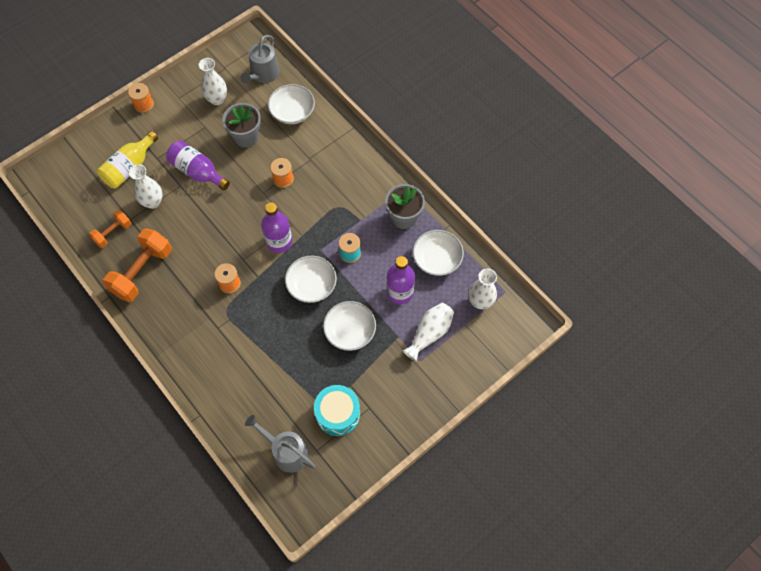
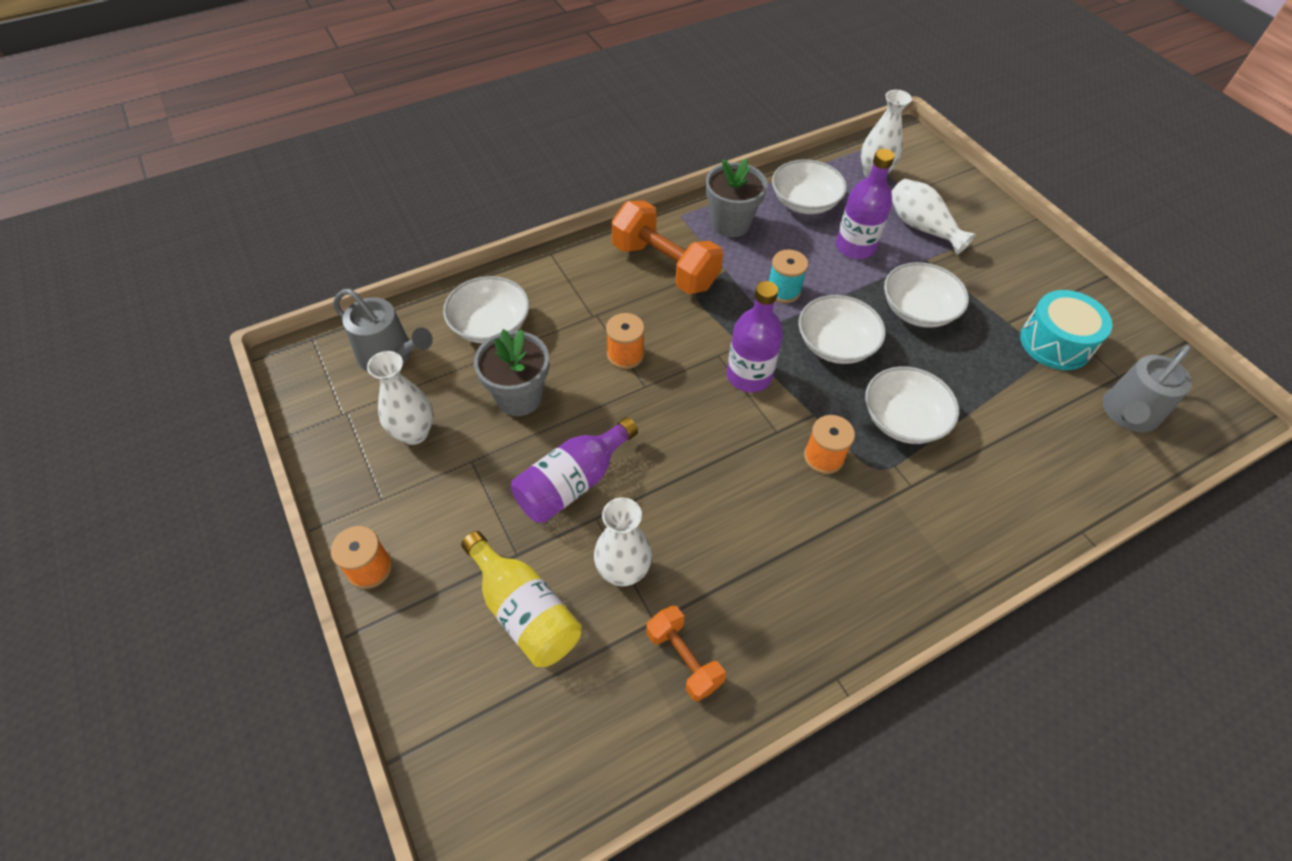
camera: 80 degrees left, 10 degrees down
(142, 272) = (785, 605): orange dumbbell -> orange dumbbell (665, 266)
(261, 323) = (903, 419): none -> white bowl

